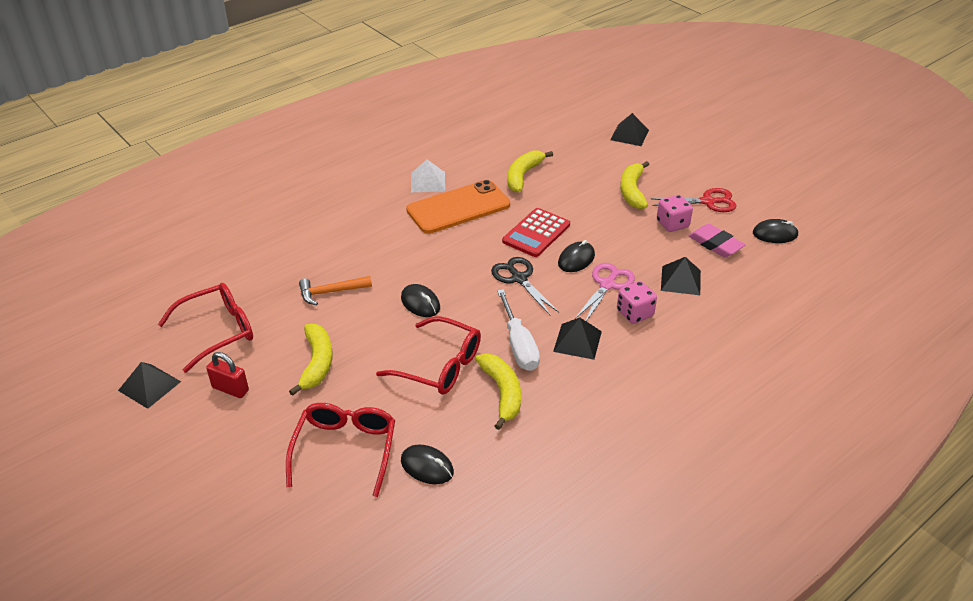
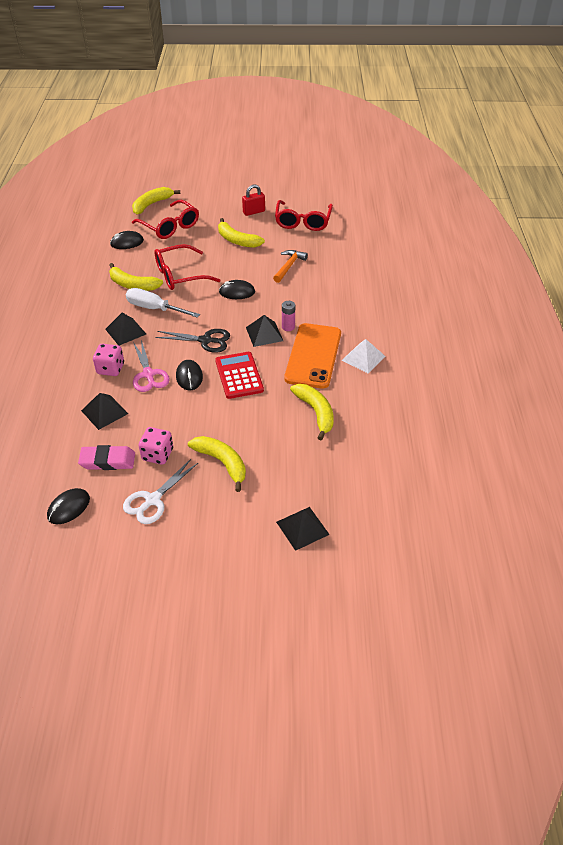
camera: 130 degrees right, 5 degrees up
(149, 386) = (286, 193): black pyramid -> black pyramid (264, 334)
(303, 516) = (152, 204): none -> yellow banana
(436, 240) = (288, 327): none -> pink battery
(708, 202) = (153, 500): red scissors -> white scissors

